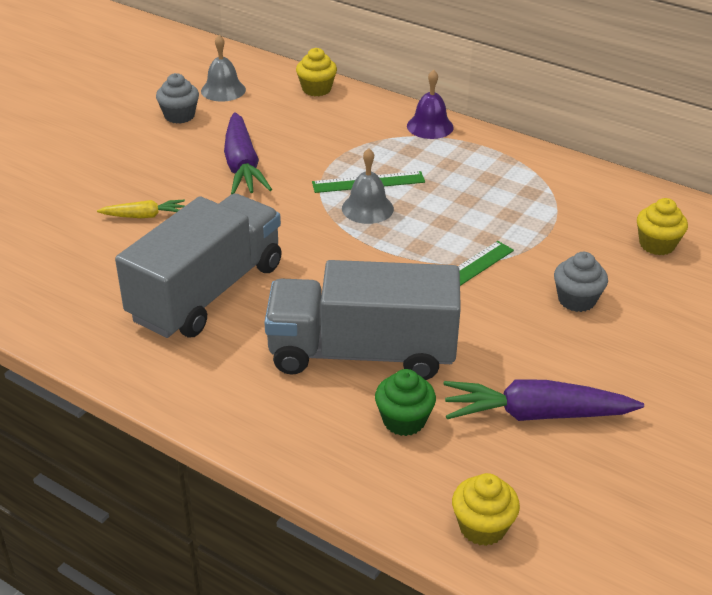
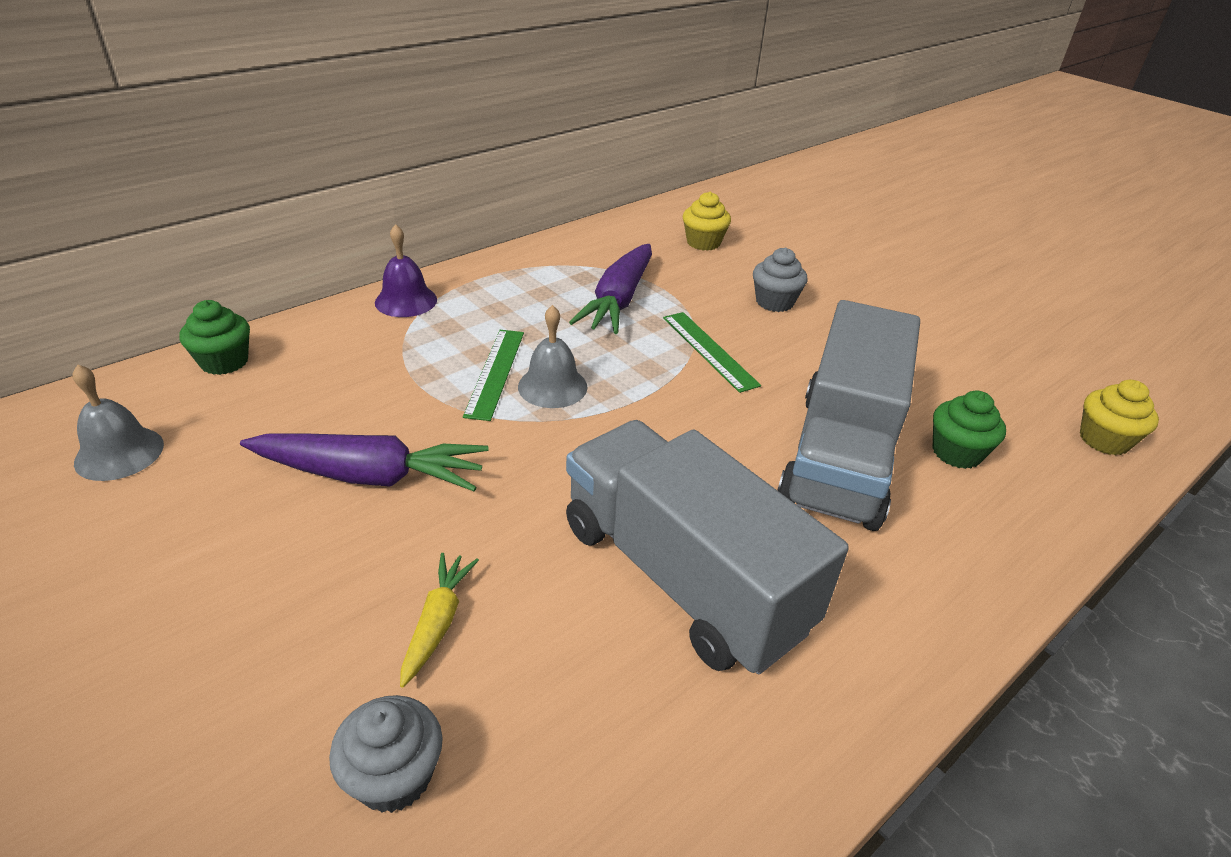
camera: 75 degrees left, 0 degrees up
(179, 116) = (148, 521): grey cupcake -> grey cupcake (394, 776)
(316, 89) = (224, 362): yellow cupcake -> green cupcake
(536, 414) = (942, 368): purple carrot -> purple carrot (619, 300)

